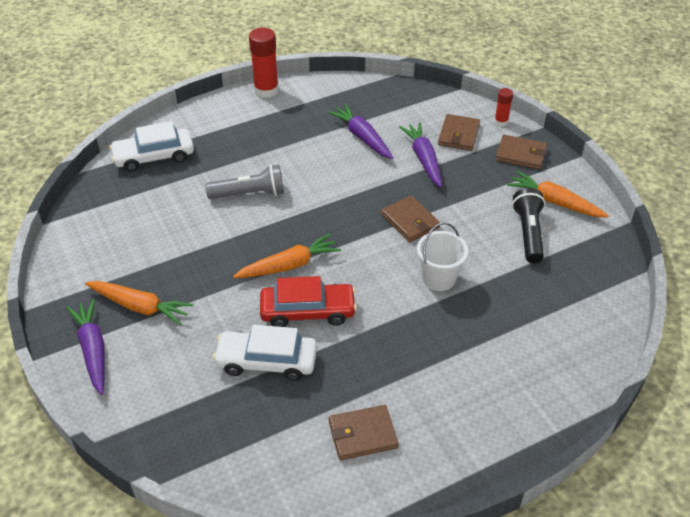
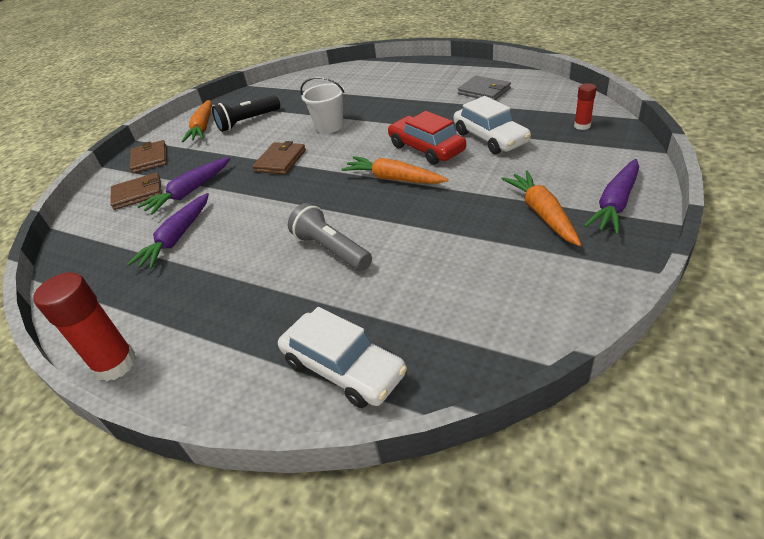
camera: 120 degrees left, 5 degrees down
(362, 434) = (484, 91): brown wallet -> grey wallet
(501, 122) = (103, 185): red glue stick -> red glue stick (582, 126)

